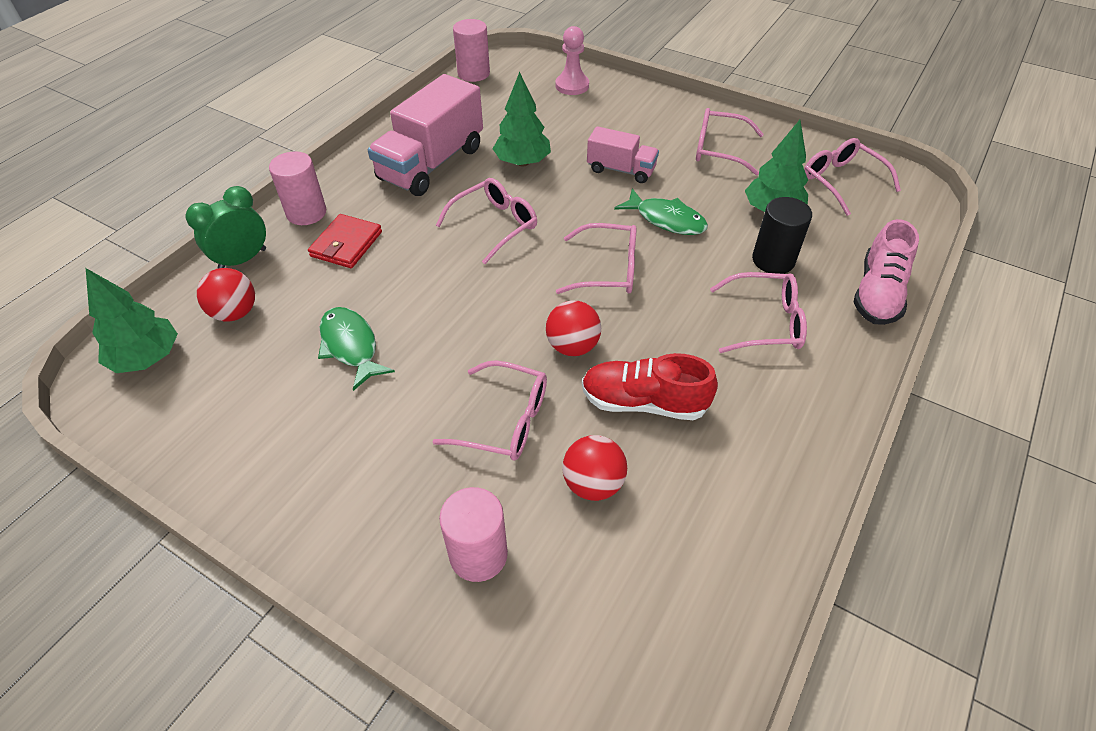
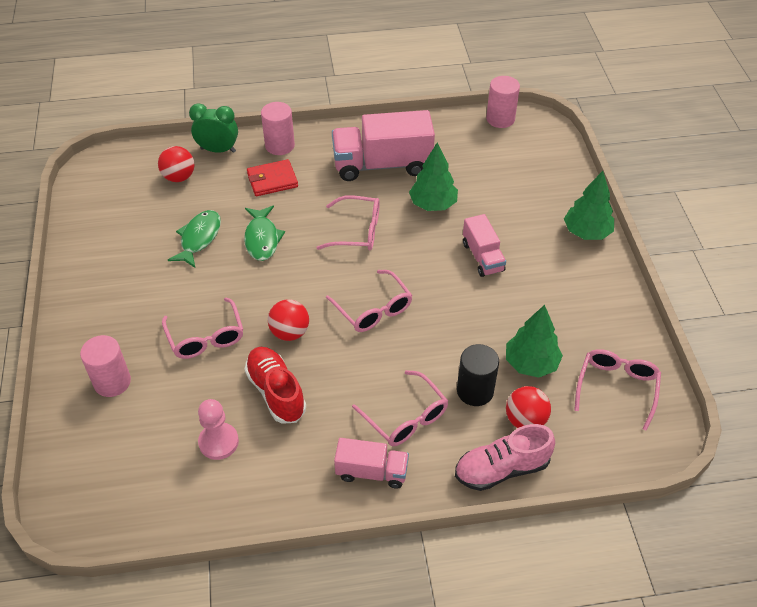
camera: 50 degrees right, 0 degrees up
(147, 358) = (121, 170): green tree -> green tree (586, 232)
(572, 86) = (550, 174): pink pawn -> pink pawn (218, 442)
(593, 483) = (196, 403): red ball -> red ball (525, 420)
(666, 220) = (455, 311): green fish -> green fish (262, 239)
(718, 149) = (570, 296): pink glasses -> none
(813, 384) = (371, 472): none -> pink truck

